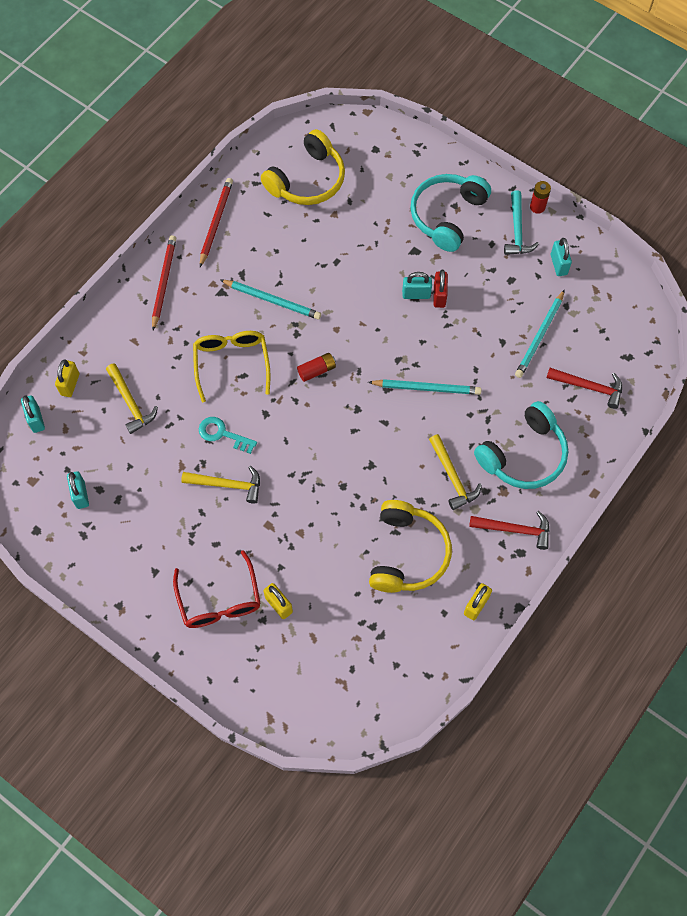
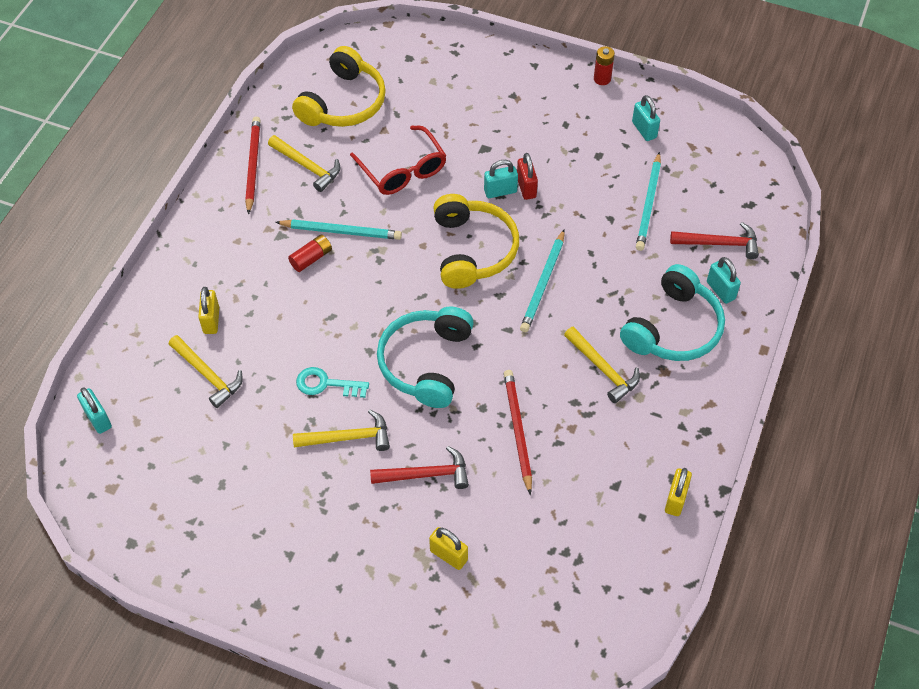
camera: 15 degrees left, 10 degrees down
(70, 384) = (129, 371): yellow padlock -> yellow padlock (211, 320)
(80, 495) = (175, 490): turquoise padlock -> turquoise padlock (720, 290)
(163, 282) = (210, 239): red pencil -> red pencil (517, 430)
(219, 600) = (377, 567): red glasses -> red glasses (403, 170)
(232, 363) = (314, 307): yellow glasses -> none
(261, 234) = (307, 166): none -> yellow hammer
(316, 370) = (414, 292): red battery -> red battery (311, 258)
(407, 553) = (579, 462): yellow headphones -> yellow headphones (472, 250)
(426, 388) = (543, 283): turquoise pencil -> turquoise pencil turned 120 degrees clockwise
(447, 216) = (508, 107): turquoise headphones -> turquoise headphones (426, 363)
(515, 529) = (691, 408): red hammer -> red hammer (426, 474)
(517, 230) = (588, 106): turquoise hammer -> none

